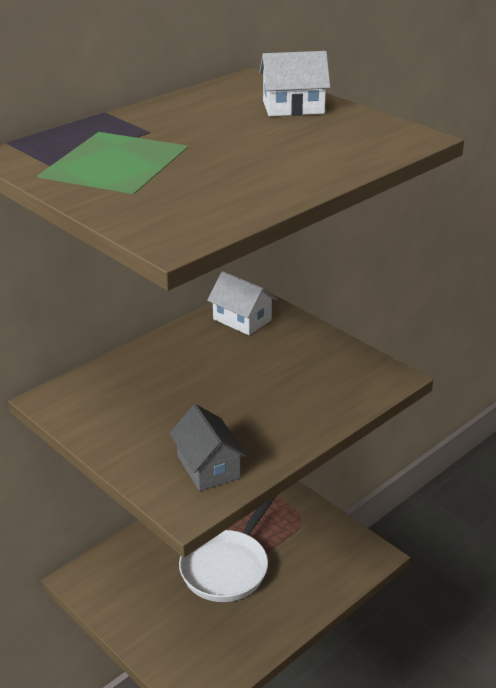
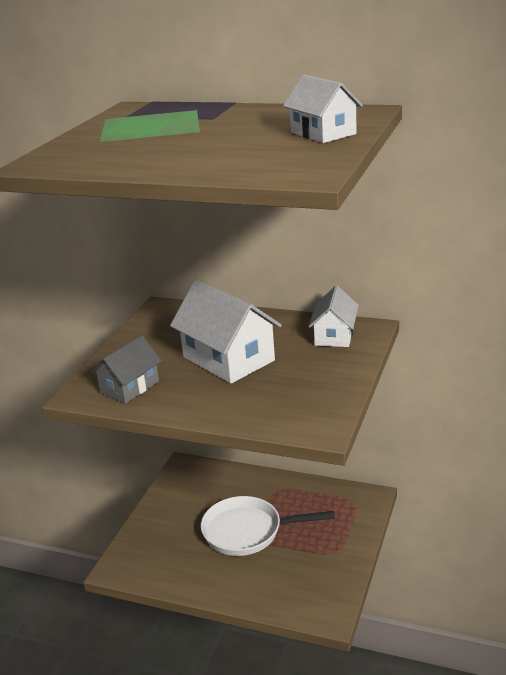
camera: 65 degrees right, 5 degrees down
(219, 389) = (228, 359): none -> white house

